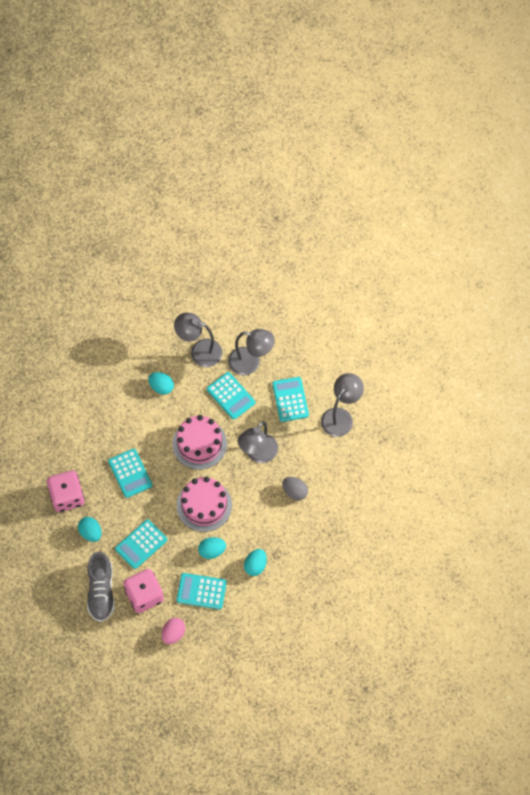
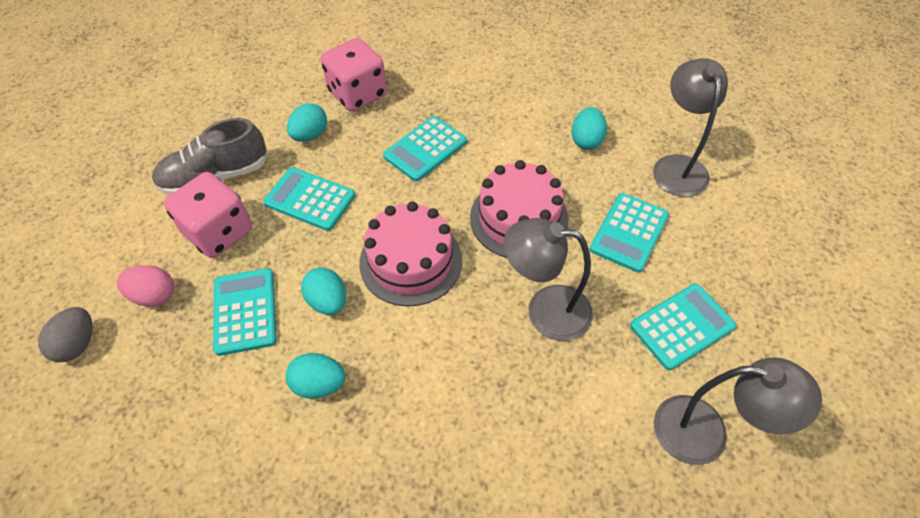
camera: 70 degrees right, 10 degrees down
(250, 363) = (707, 240): grey lamp -> none
(295, 492) = (500, 402): grey egg -> grey egg (77, 344)

